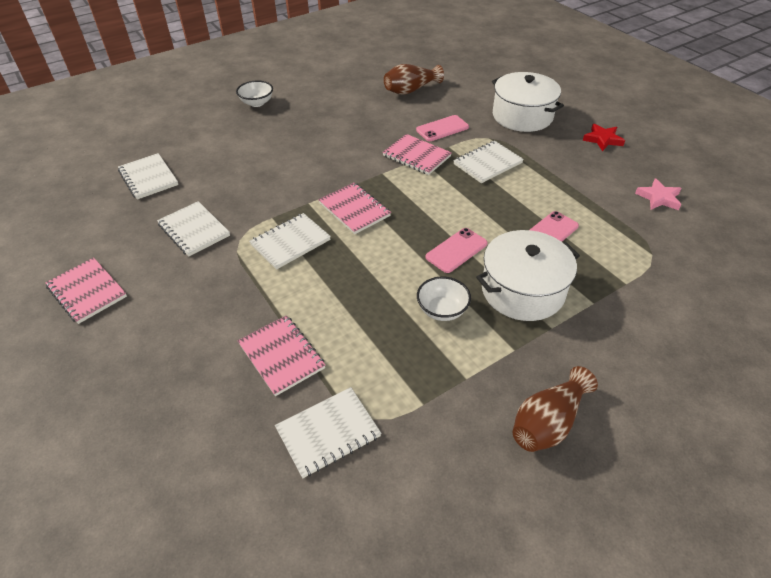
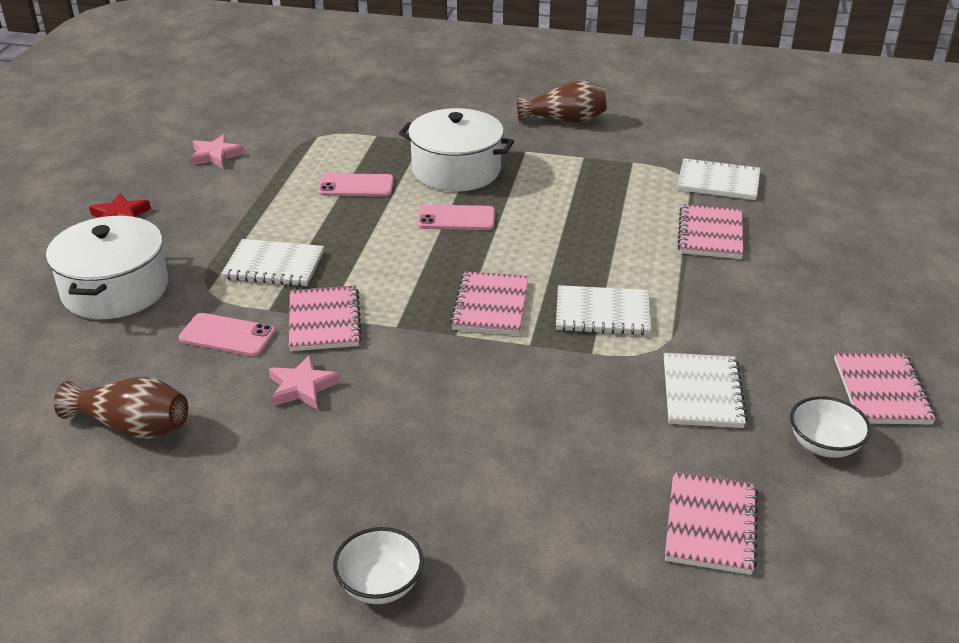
camera: 135 degrees left, 10 degrees down
(148, 178) = (710, 525): white notebook -> pink notebook
(377, 131) = (302, 387): none -> pink star
(442, 310) = (539, 193): white bowl -> white bowl (824, 445)

